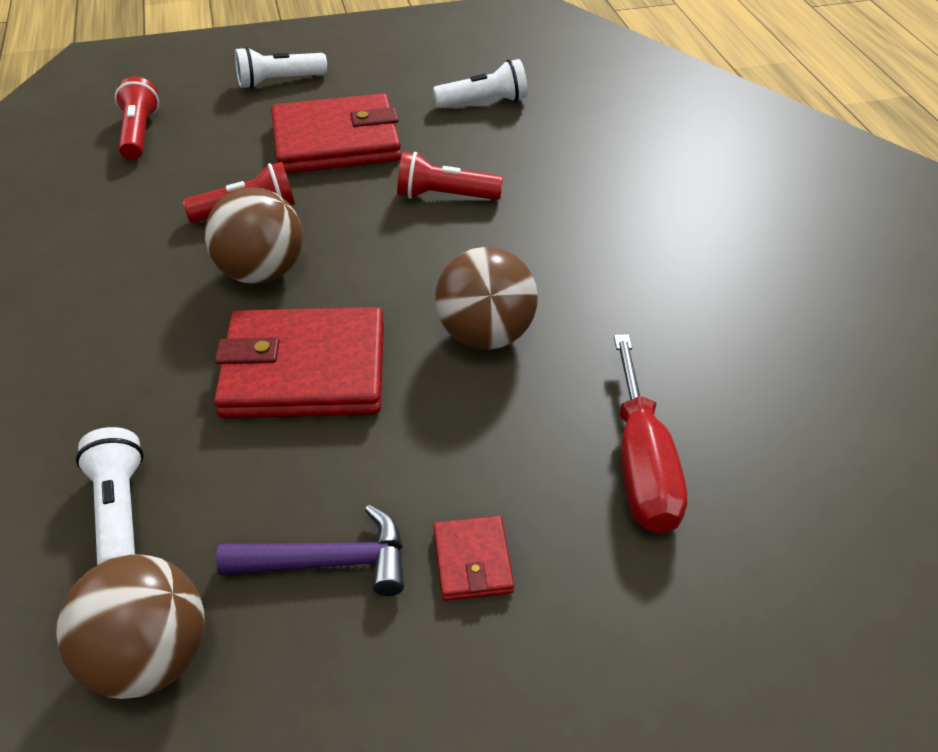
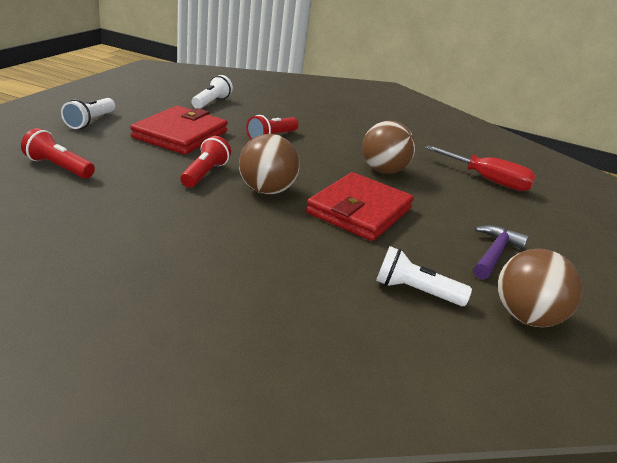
camera: 60 degrees left, 15 degrees down
(472, 561) = (515, 226): red wallet -> none

